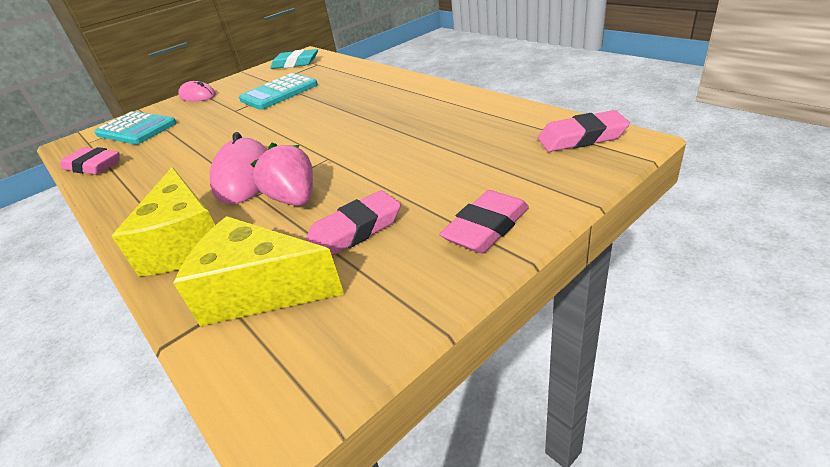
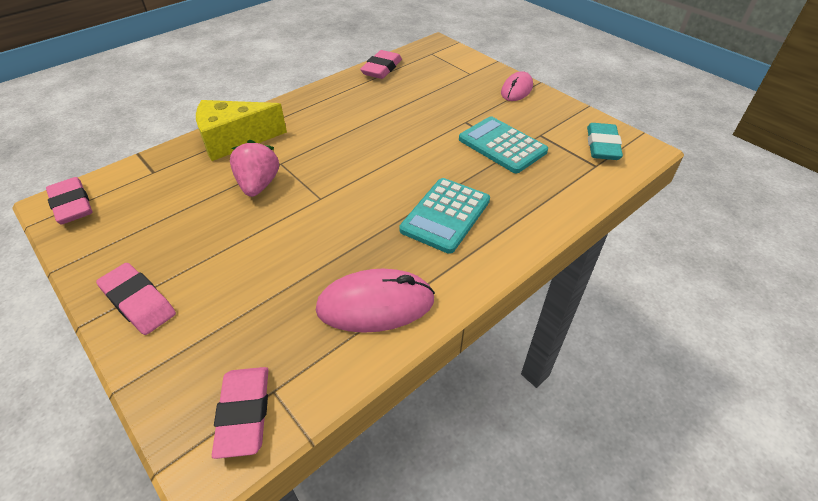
camera: 85 degrees right, 10 degrees up
(136, 129) = (446, 72): turquoise calculator -> turquoise calculator (445, 215)
(244, 176) = (315, 151): pink mouse -> pink mouse (375, 304)
(260, 290) = (156, 183): yellow cheese -> none
(294, 199) = (258, 185): pink strawberry -> pink strawberry turned 60 degrees counterclockwise
(355, 231) = (190, 223): pink eraser -> pink eraser (72, 205)

